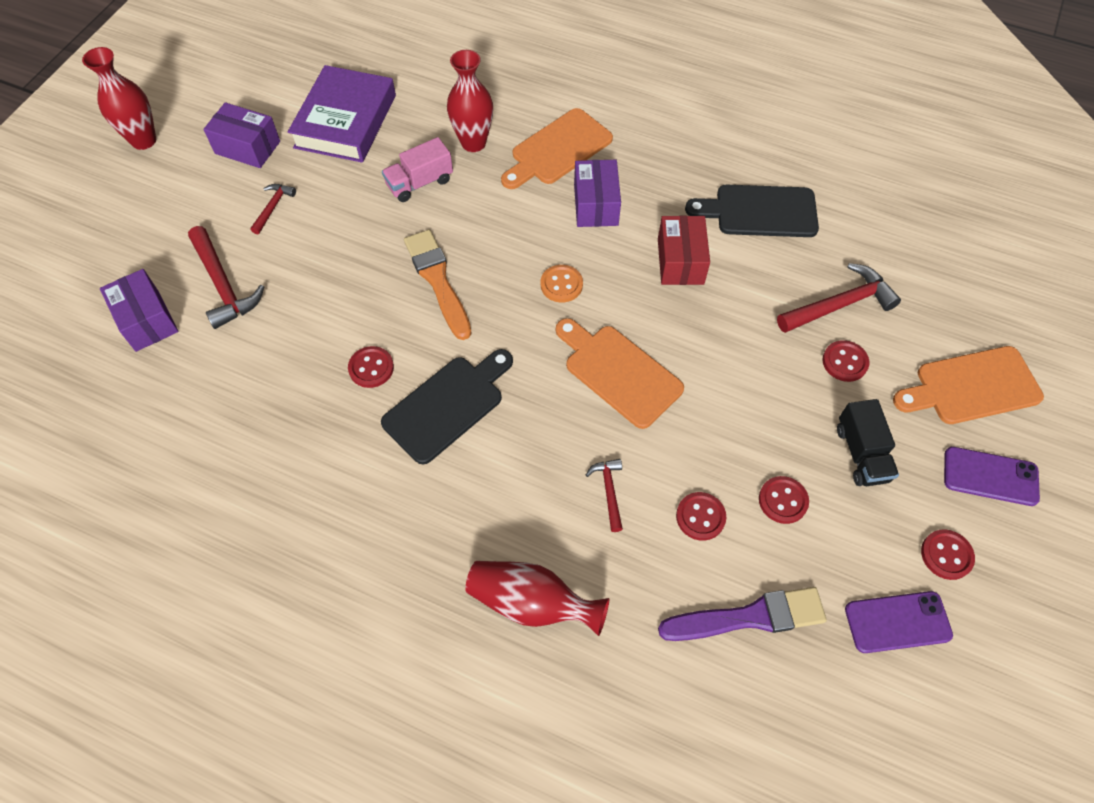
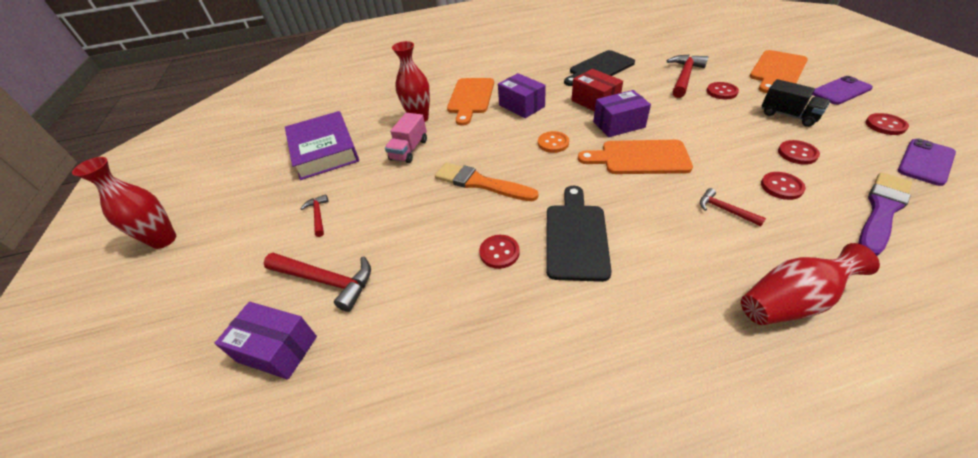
camera: 35 degrees left, 15 degrees down
(247, 147) = (262, 198): purple box -> purple box (618, 124)

